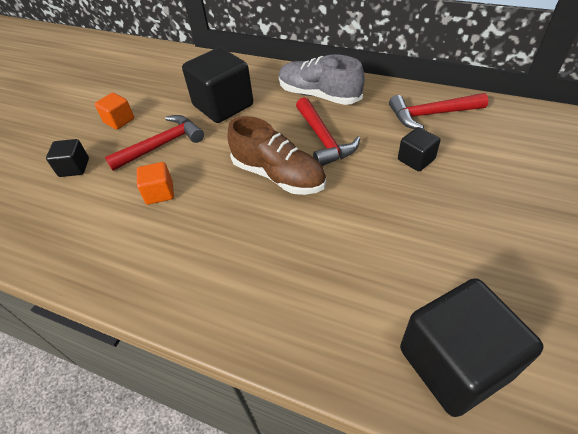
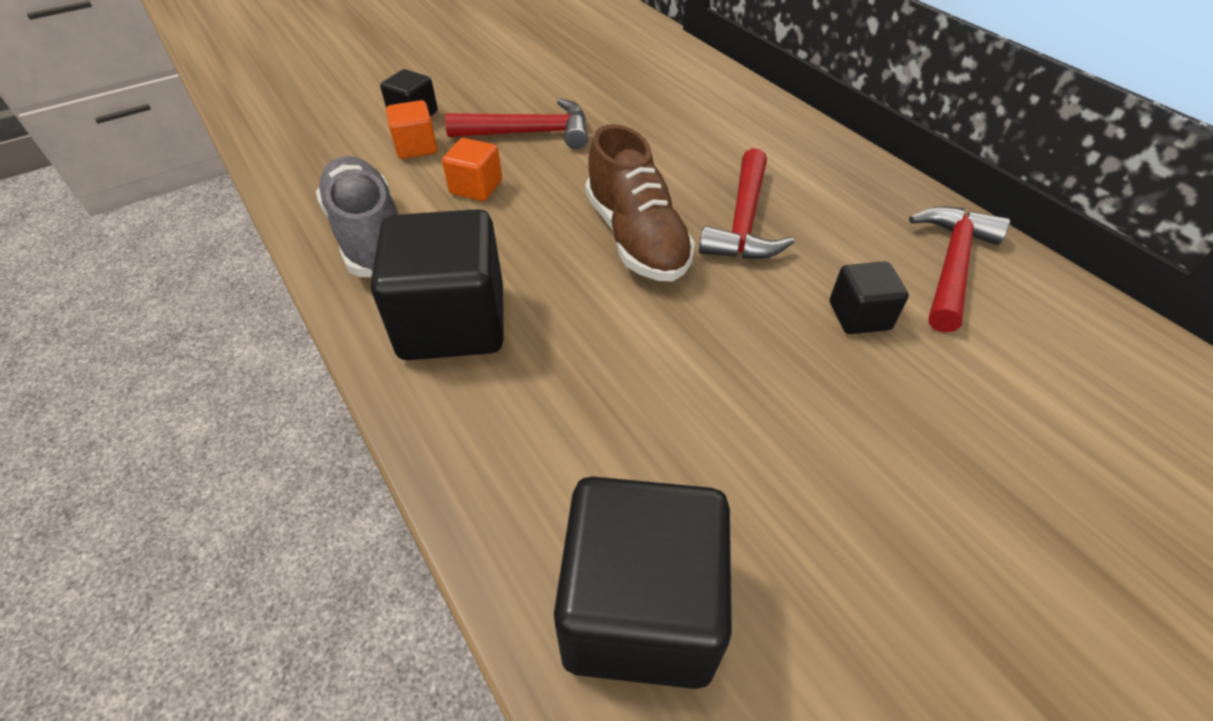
camera: 30 degrees right, 0 degrees up
(119, 120) = (508, 83): orange cube -> orange cube (416, 147)
(223, 105) = (648, 118): black cube -> black cube (452, 322)
(319, 95) = (794, 160): grey shoe -> grey shoe (369, 235)
(431, 114) = (951, 265): red hammer -> red hammer turned 90 degrees clockwise

